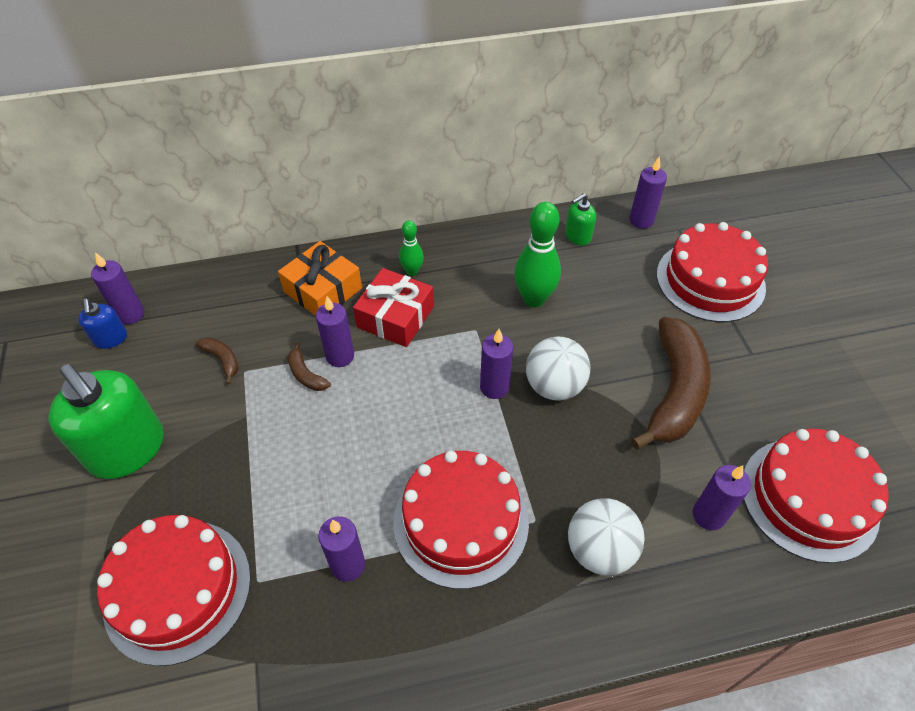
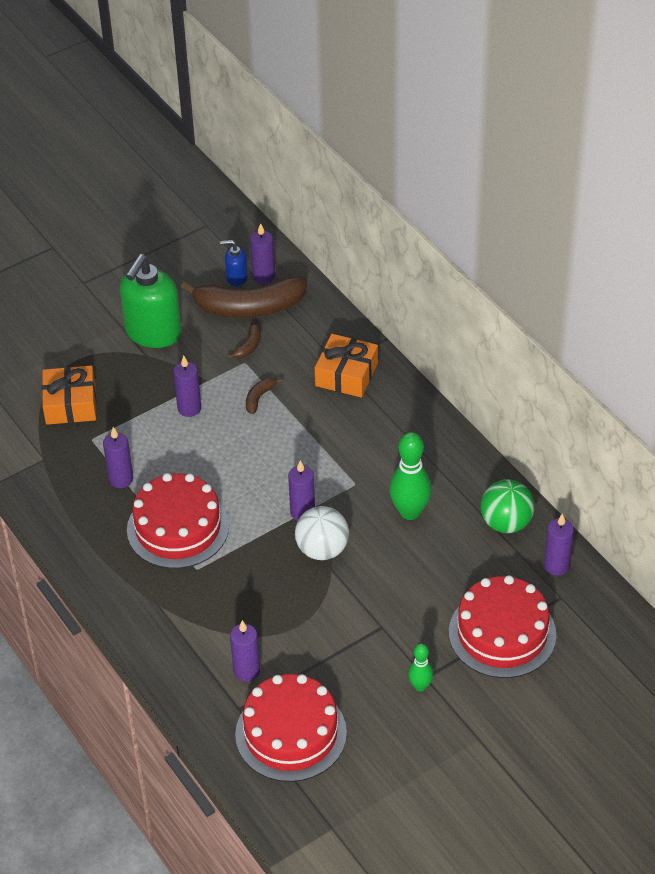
camera: 70 degrees right, 5 degrees down
(111, 339) = (236, 277): blue soap dispenser -> blue soap dispenser turned 45 degrees clockwise
(178, 590) = (70, 404): red cake -> orange gift
(340, 356) = (286, 410): purple candle -> purple candle (189, 408)
(395, 317) = (342, 429): red gift -> none
(412, 271) = (397, 422): green bowling pin -> green bowling pin (420, 686)
(577, 236) = (506, 523): green soap dispenser -> green ball
(599, 550) = (189, 611): white ball -> none
(674, 391) = (355, 629): brown banana -> brown banana (249, 307)

